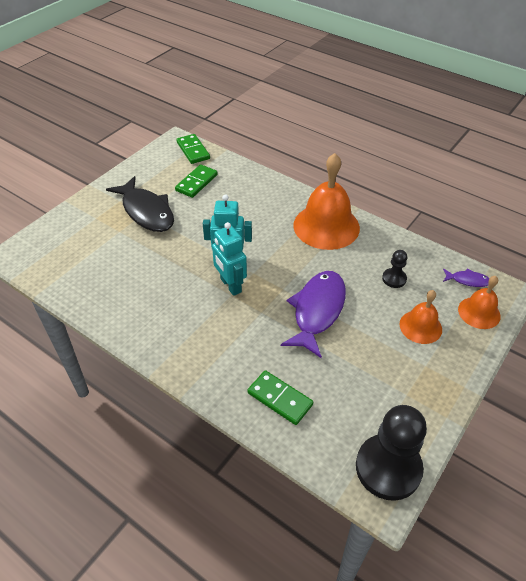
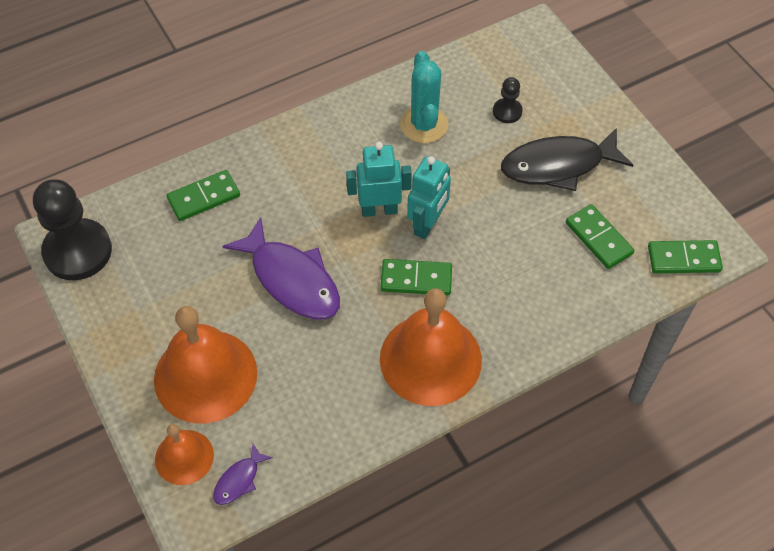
camera: 115 degrees right, 10 degrees up
(138, 287) = (424, 125): none -> turquoise cactus
(275, 249) = (416, 279): none -> green domino
(394, 279) = (292, 390): black pawn -> black pawn (507, 111)
(420, 326) = (205, 375): orange bell -> orange bell, size x1.83

